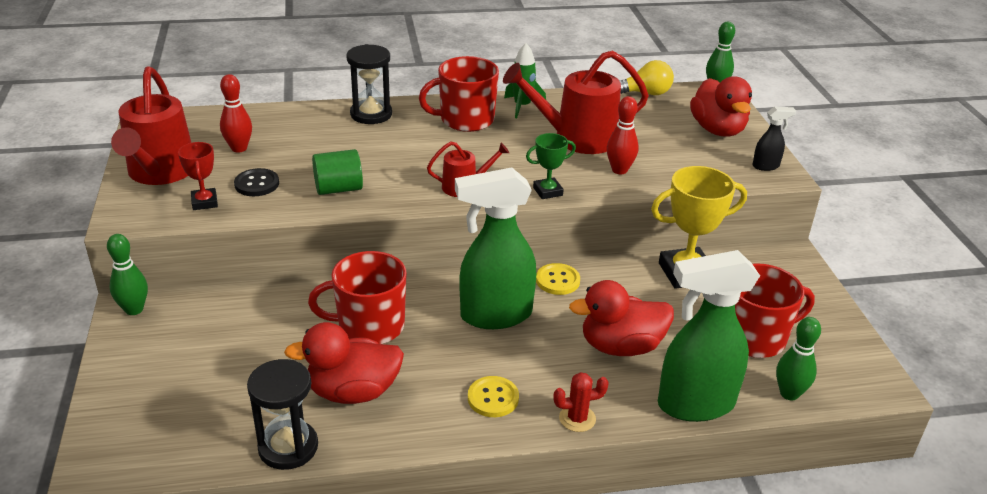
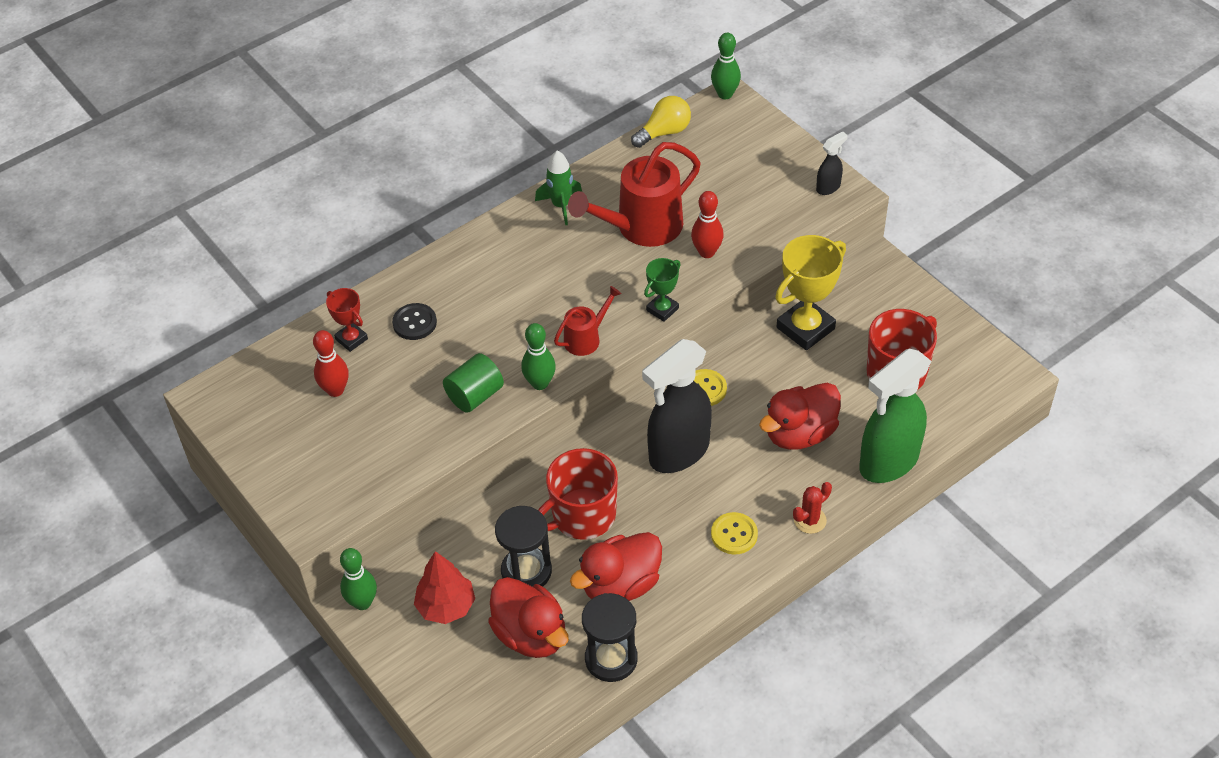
camera: 25 degrees left, 15 degrees up
(159, 173) = (289, 457): red watering can -> none
(193, 341) = (446, 606): none -> red tree
(204, 202) = (367, 471): red trophy -> red trophy (351, 339)
(257, 184) = (394, 426): black button -> black button (414, 323)
(371, 114) = (423, 284): black hourglass -> black hourglass (526, 571)
(465, 120) = (521, 249): red mug -> none
(495, 315) = (678, 453): green spray bottle -> black spray bottle
(717, 130) = (760, 156): red duck -> red duck (531, 634)
(789, 393) = (951, 416): green bowling pin -> green bowling pin (540, 383)

